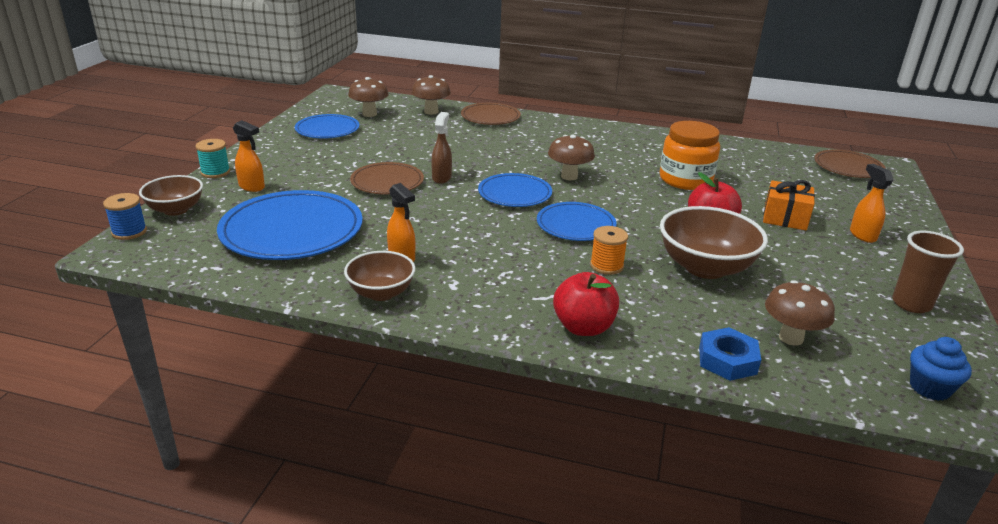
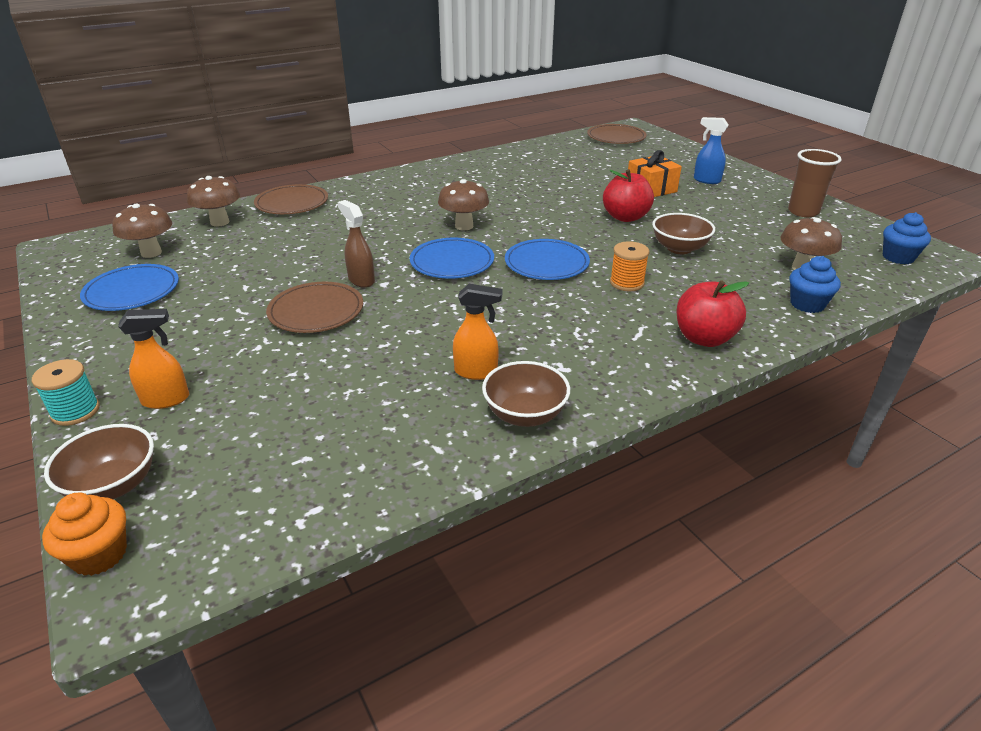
camera: 45 degrees left, 5 degrees up
(129, 232) = (99, 555): blue spool -> orange cupcake
(292, 230) = (317, 415): blue plate -> none
(685, 180) = (546, 190): orange jar -> none
(705, 267) = (679, 248): brown bowl -> brown bowl, size x0.62
(727, 360) = (807, 304): blue nut -> blue cupcake
(862, 235) = (706, 180): orange spray bottle -> blue spray bottle

